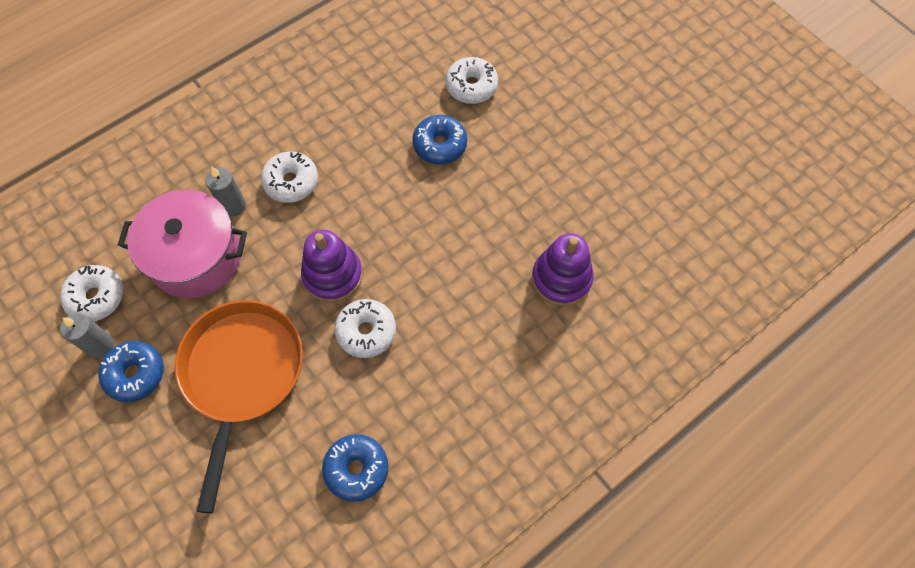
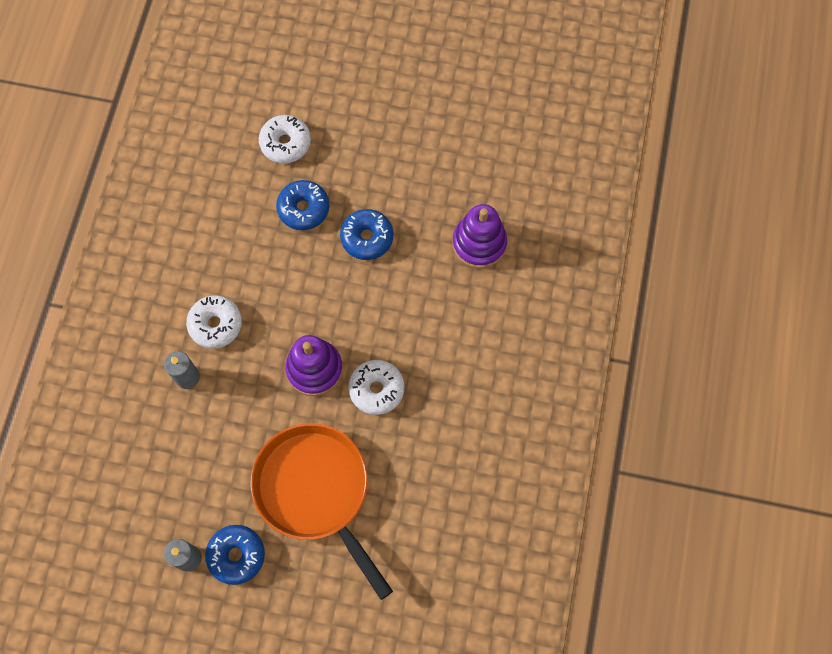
camera: 40 degrees left, 5 degrees up
(96, 297) = (149, 528): white donut -> none
(196, 257) = (197, 438): pink pot -> none
(356, 469) = (456, 486): blue donut -> blue donut (367, 238)

